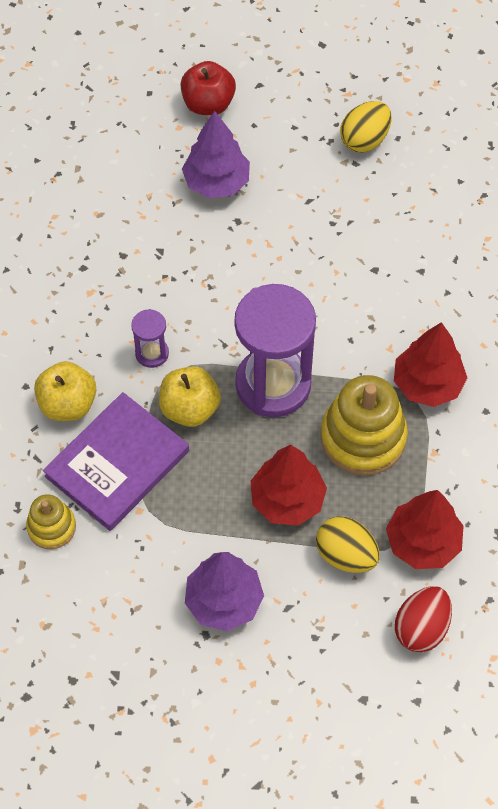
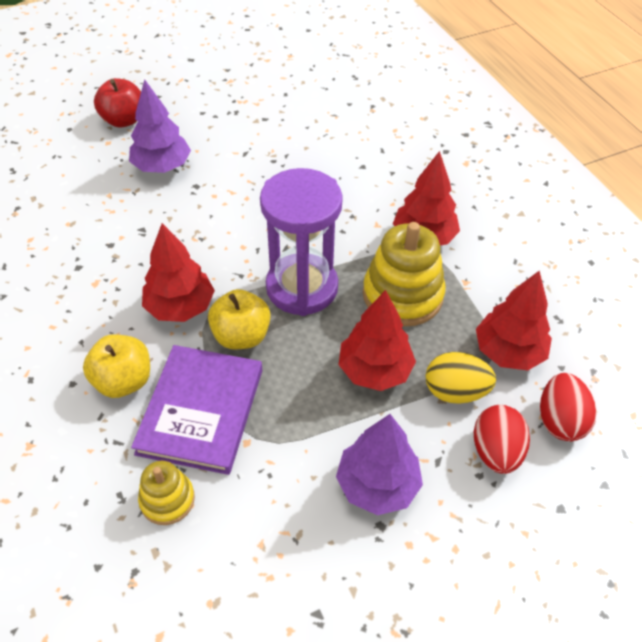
camera: 30 degrees left, 10 degrees down
(152, 353) = (180, 307): purple hourglass -> red tree
(343, 625) = (496, 451): none -> red egg
(364, 140) = (262, 103): yellow egg -> none

